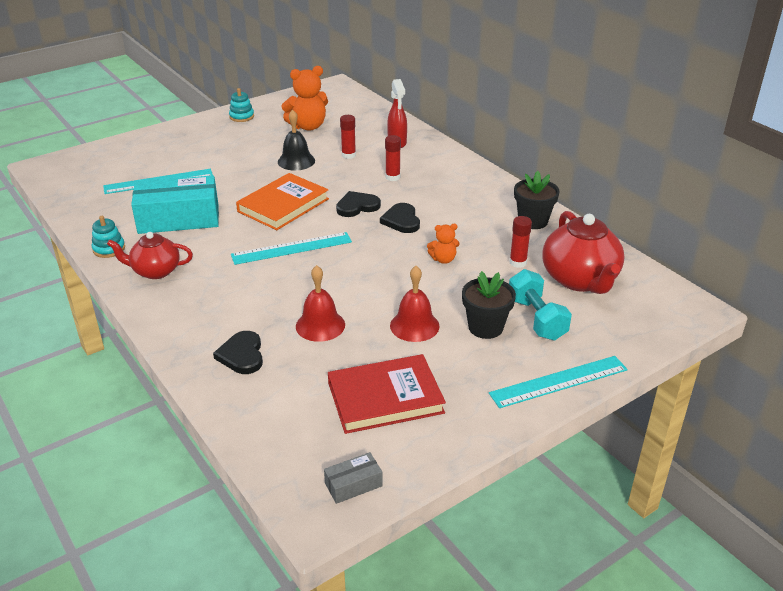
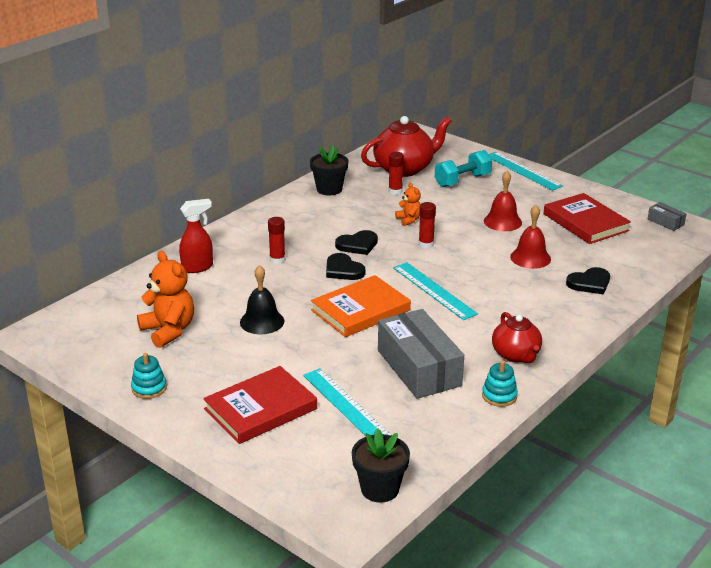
camera: 105 degrees left, 5 degrees down
(179, 218) = (419, 368): turquoise box -> grey box
(185, 150) = (260, 409): none -> red book
(283, 205) = (360, 310): orange book -> orange book turned 60 degrees counterclockwise
(348, 155) = (237, 291): red glue stick -> red glue stick (426, 244)
(485, 327) = (485, 197): black flower pot -> black flower pot (380, 489)

